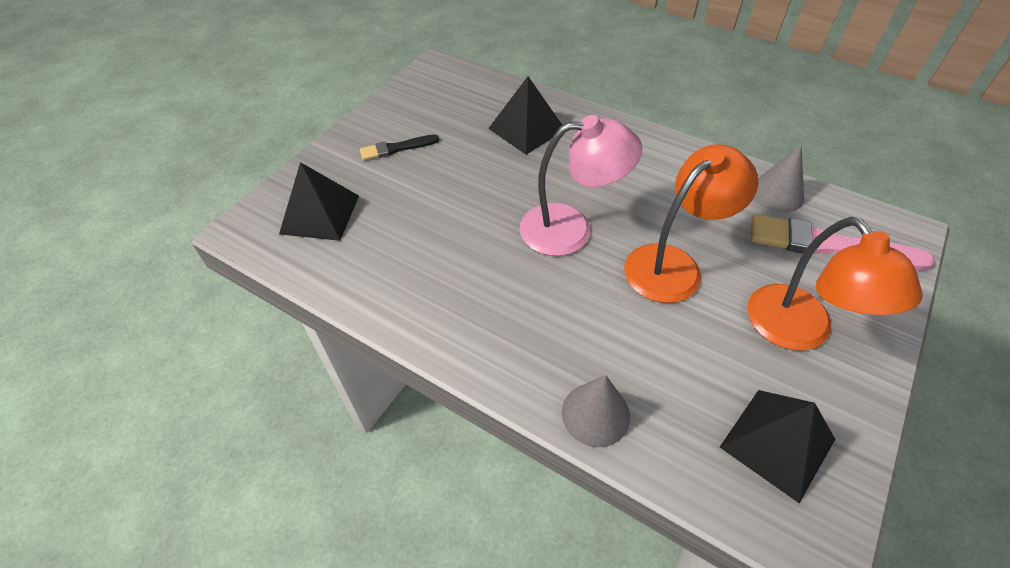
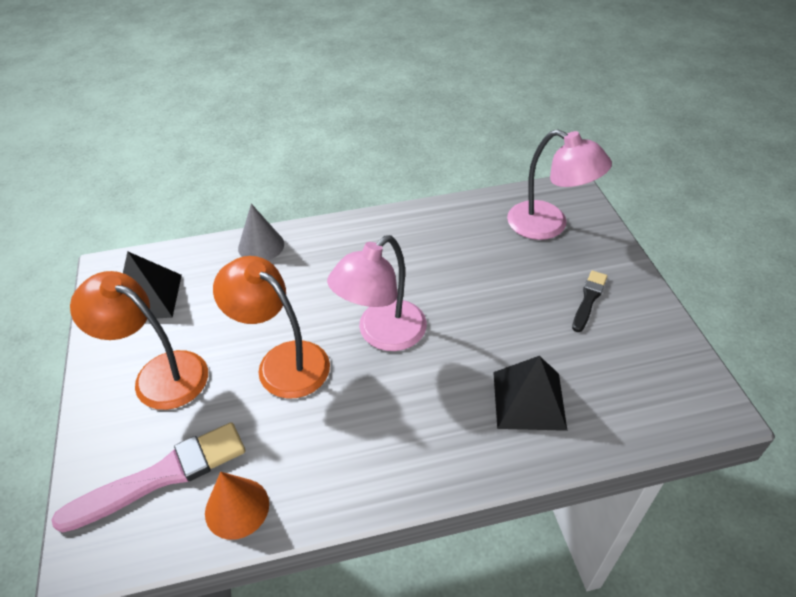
camera: 135 degrees right, 5 degrees down
(320, 214) = (548, 225): black pyramid -> pink lamp
(673, 264) = (282, 361): orange lamp -> orange lamp turned 120 degrees clockwise
(777, 193) = (237, 508): grey cone -> orange cone

